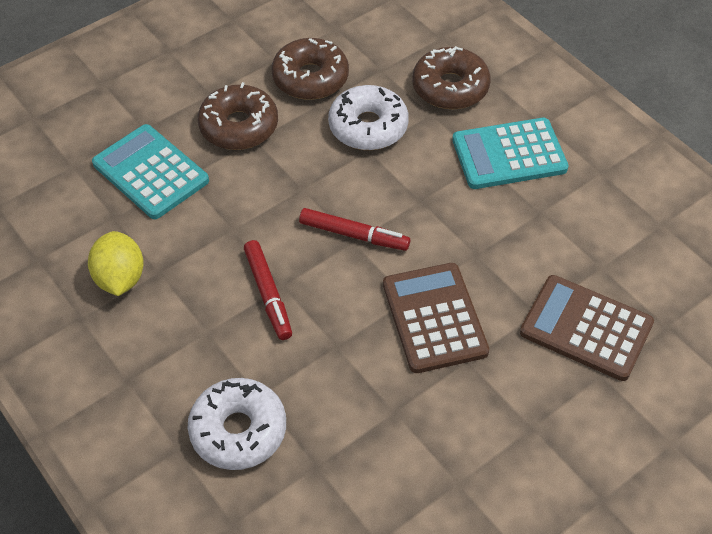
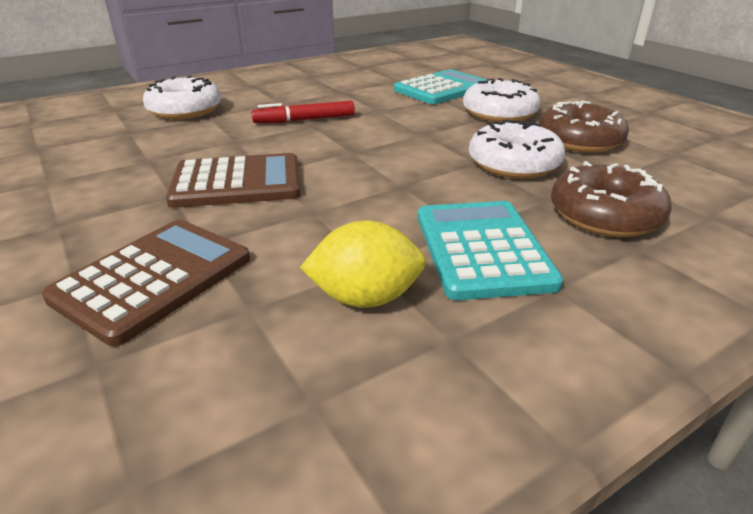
camera: 95 degrees right, 20 degrees down
(120, 278) = (340, 83): yellow lemon -> yellow lemon (365, 298)
(239, 126) = (499, 113): brown donut -> white donut
(354, 235) = (359, 152): red marker -> none

